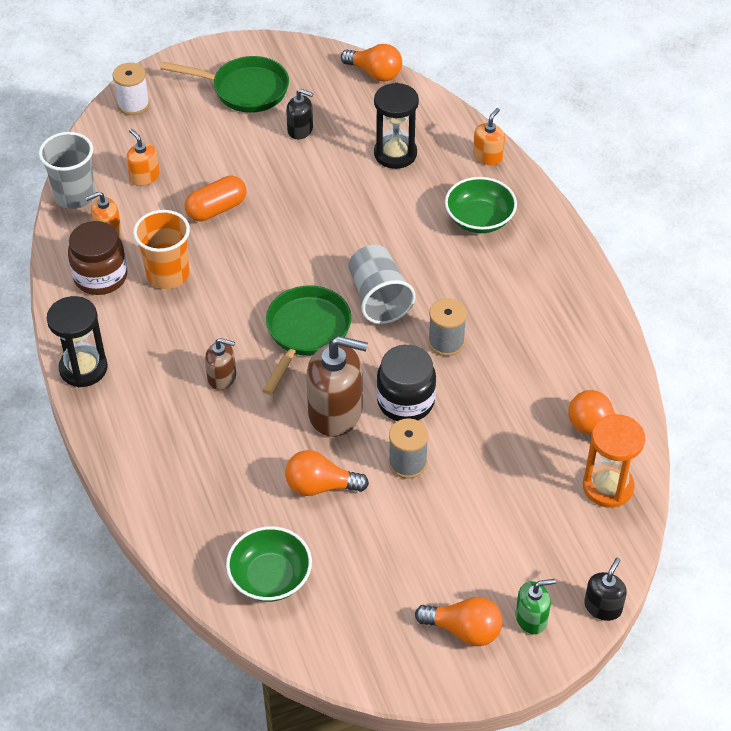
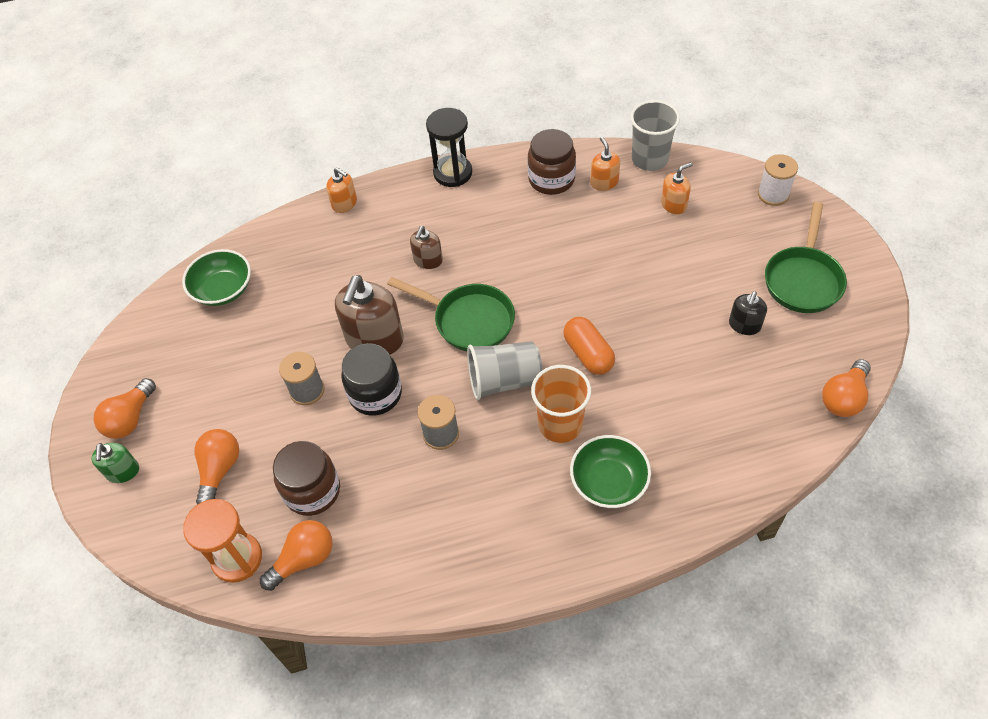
camera: 100 degrees right, 5 degrees up
(168, 274) = (550, 223): orange cup -> orange cup (560, 424)
(216, 209) = (630, 257): orange capsule -> orange capsule (588, 354)
(320, 486) = (299, 325): orange light bulb -> orange light bulb (219, 470)
(395, 154) = (710, 409): black hourglass -> none
(488, 156) = (708, 501): orange soap dispenser -> orange soap dispenser (344, 203)
(525, 437) = (312, 491): none -> brown jar
(603, 607) = (113, 532): black soap dispenser -> none

